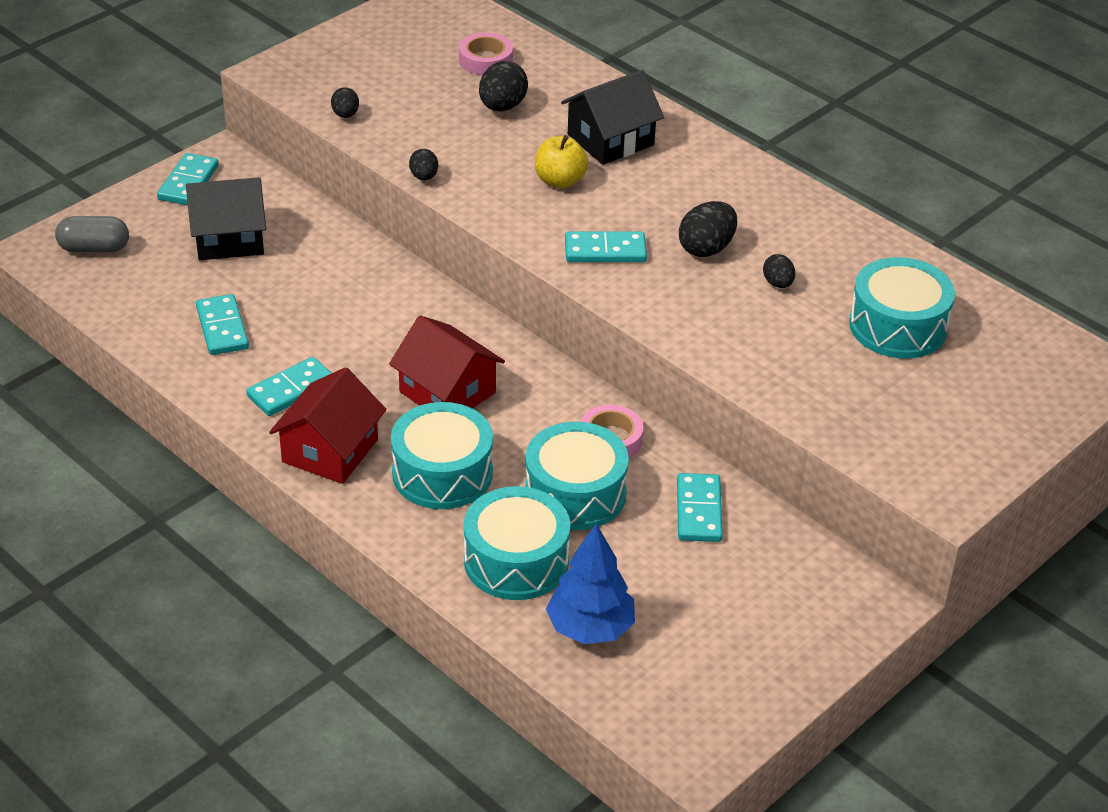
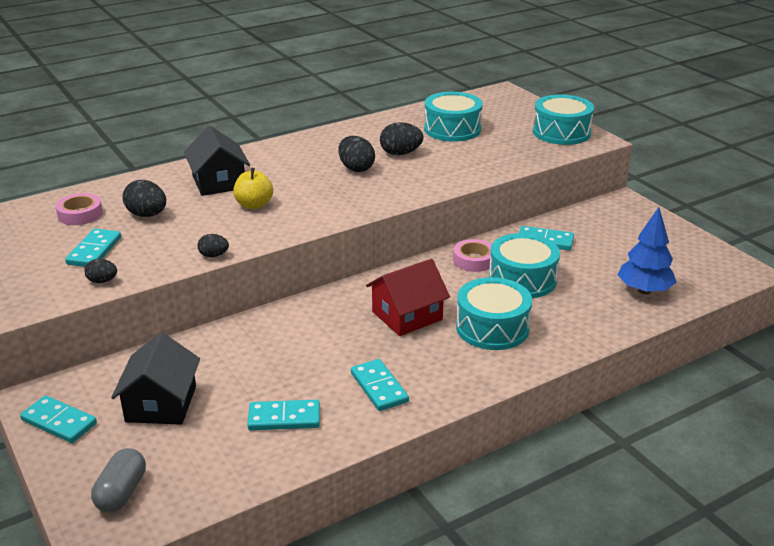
camera: 75 degrees left, 10 degrees down
(330, 451) = (456, 375): red house -> none
(516, 561) = (583, 309): turquoise drum -> turquoise drum (561, 132)
(605, 251) = (342, 199): turquoise domino -> turquoise domino (94, 251)
(778, 283) = (400, 153): black egg -> black egg, size x1.68

